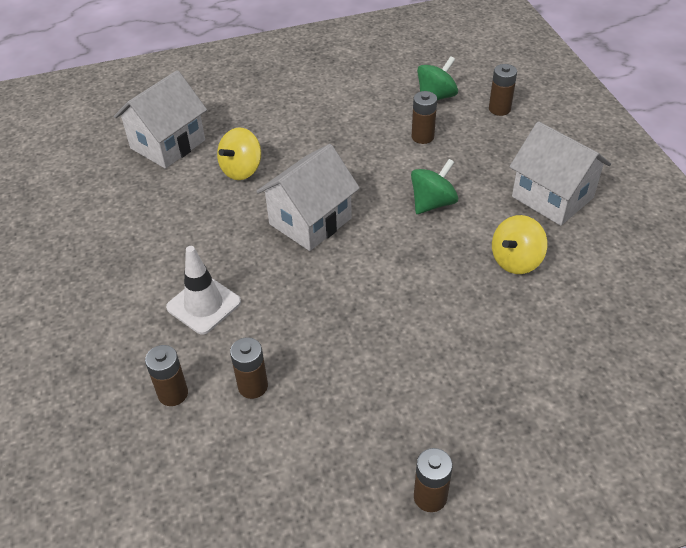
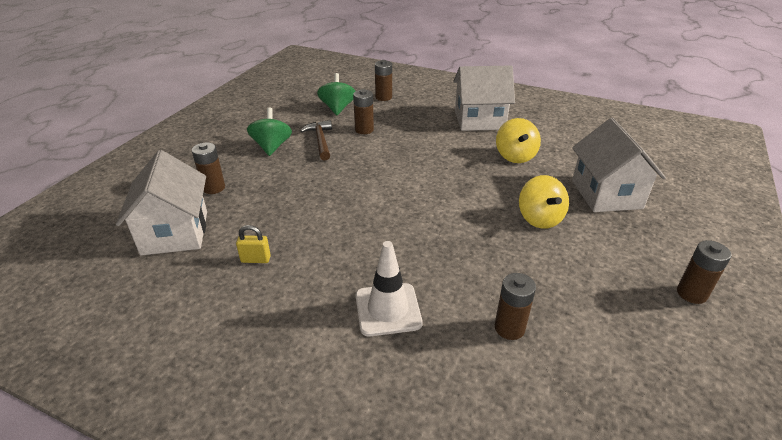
camera: 50 degrees left, 10 degrees down
(173, 393) = (470, 385): brown battery -> brown battery (214, 188)
(183, 202) = (255, 259): none -> yellow padlock
(241, 170) = (270, 212): yellow spinning top -> yellow spinning top (539, 218)
(310, 221) = (373, 210): white house -> white house (606, 194)
(369, 125) = (320, 141): none -> brown hammer
(432, 203) = (427, 156): green spinning top -> green spinning top (272, 147)

